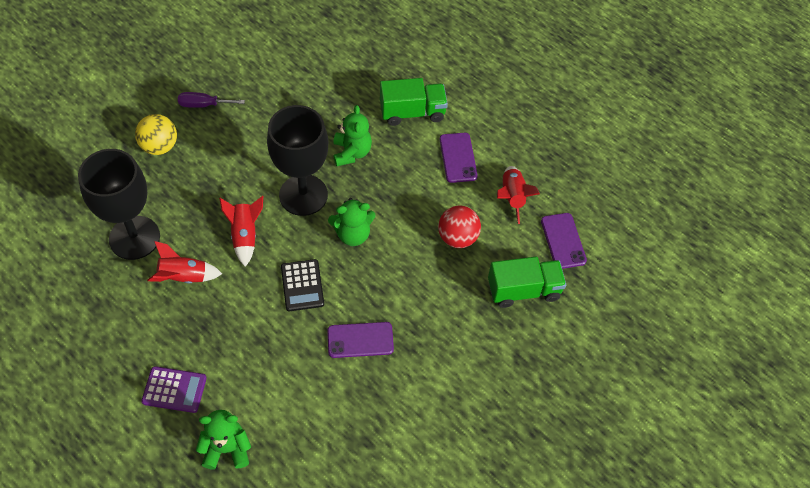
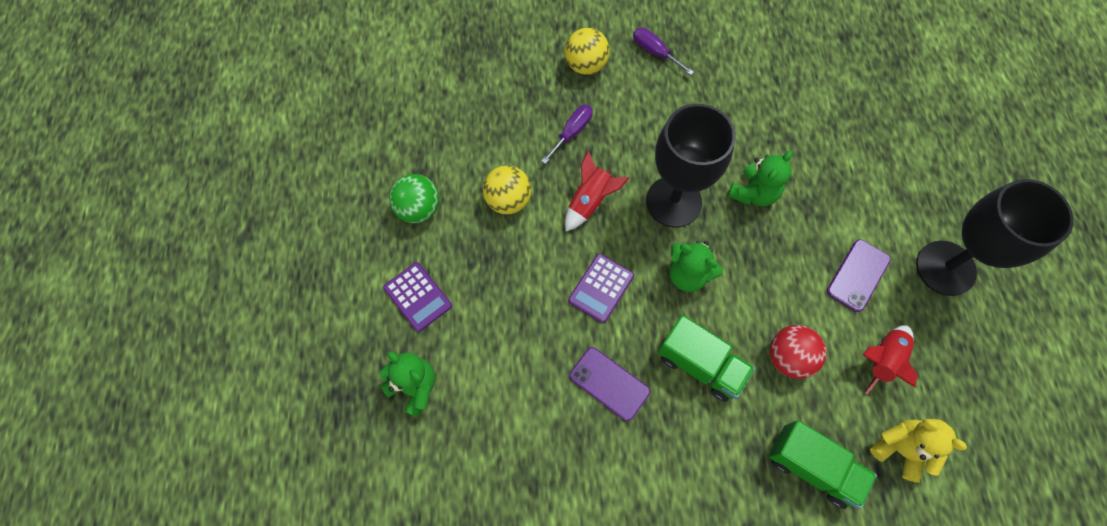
camera: 45 degrees right, 10 degrees up
(119, 331) = (418, 209): none -> green ball
(134, 238) = (498, 134): black goblet -> black goblet (945, 268)
(184, 277) = (508, 200): red rocket -> yellow ball
(190, 199) = (572, 132): none -> purple screwdriver
(302, 285) = (601, 288): black calculator -> purple calculator
(412, 112) = (849, 195): green truck -> green truck (700, 364)
(563, 241) = (900, 449): purple phone -> yellow teddy bear

